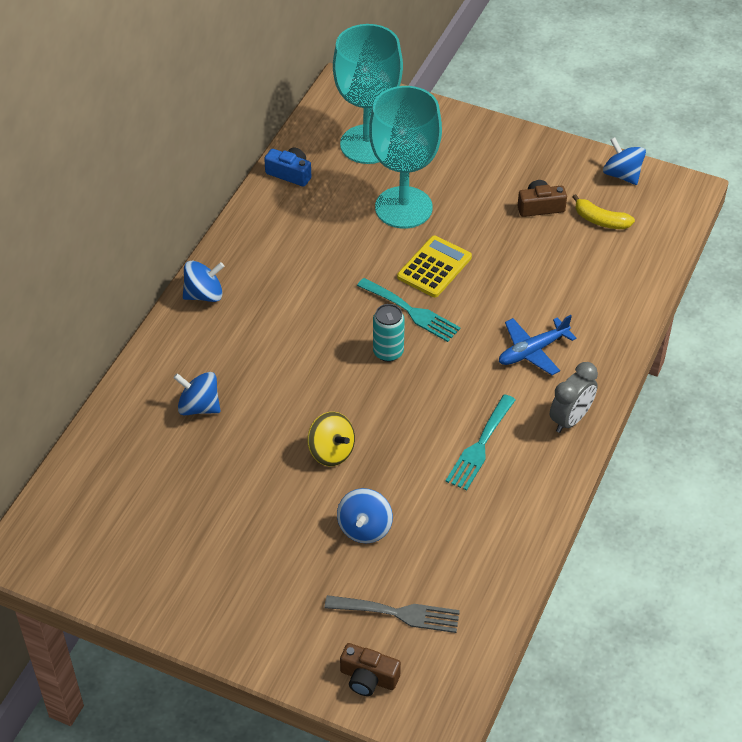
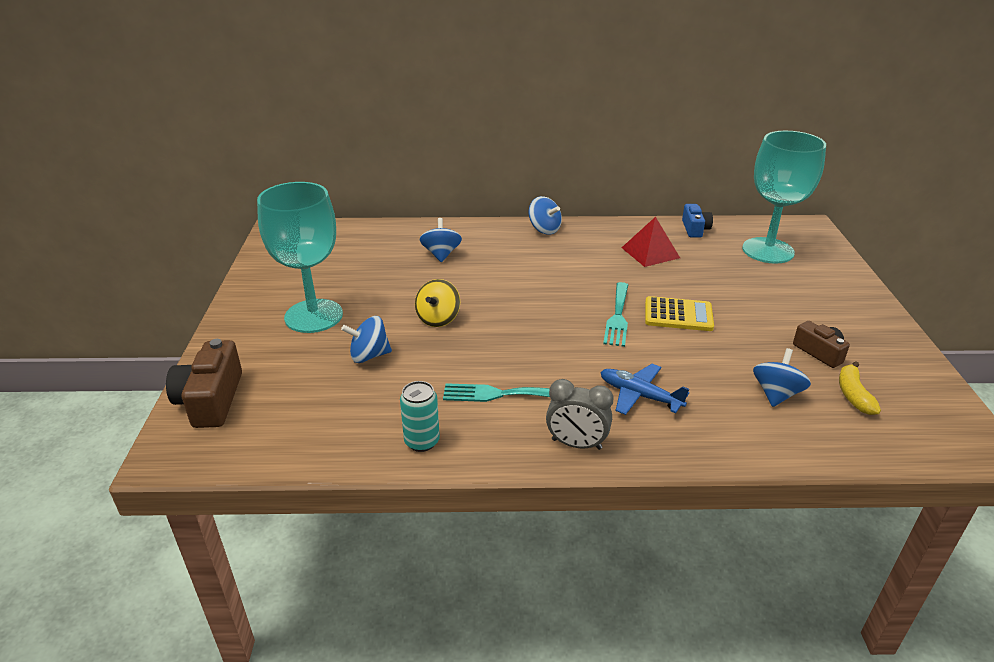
camera: 65 degrees right, 15 degrees down
(313, 232) = (650, 252): none -> red pyramid
(368, 678) = (211, 400): brown camera -> brown camera, size x1.62
(388, 352) = (563, 317): turquoise can -> turquoise can (422, 441)
(399, 613) = (285, 398): grey fork -> none
(403, 207) = (724, 283): turquoise goblet -> turquoise goblet (313, 316)
(622, 175) = (933, 393): blue spinning top -> blue spinning top (776, 394)

